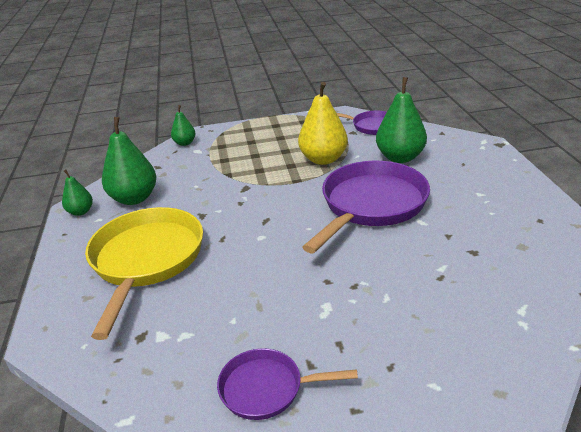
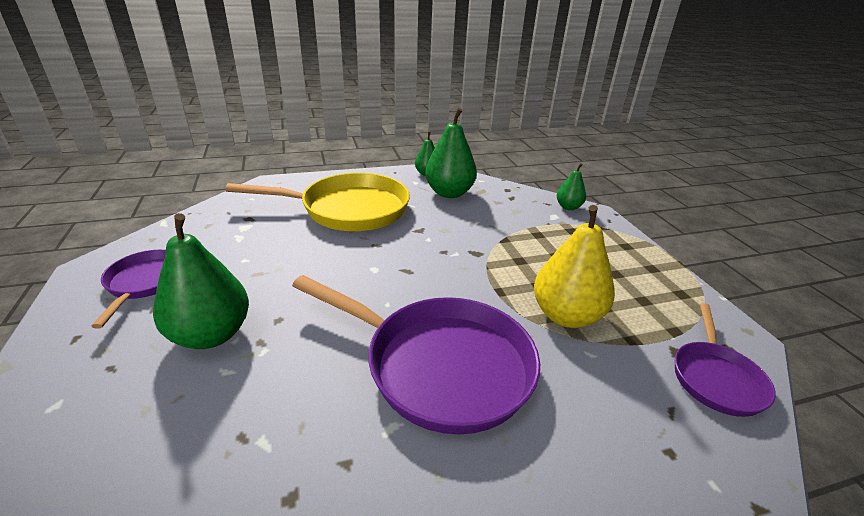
camera: 80 degrees right, 0 degrees up
(400, 157) = (605, 414): green pear -> green pear (211, 335)

